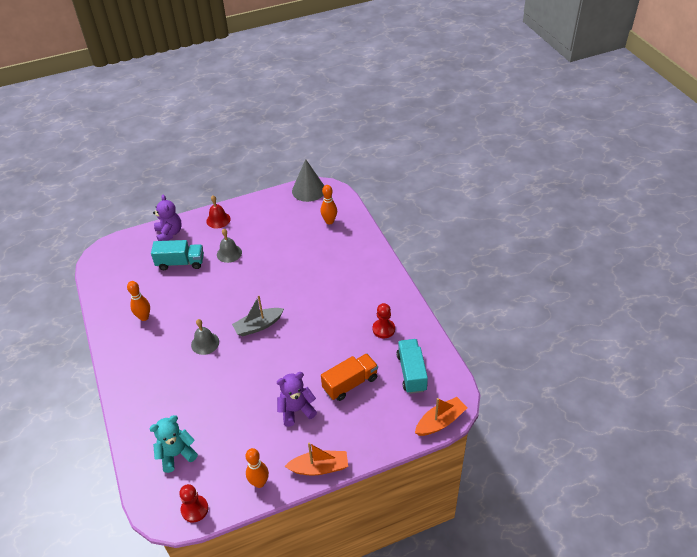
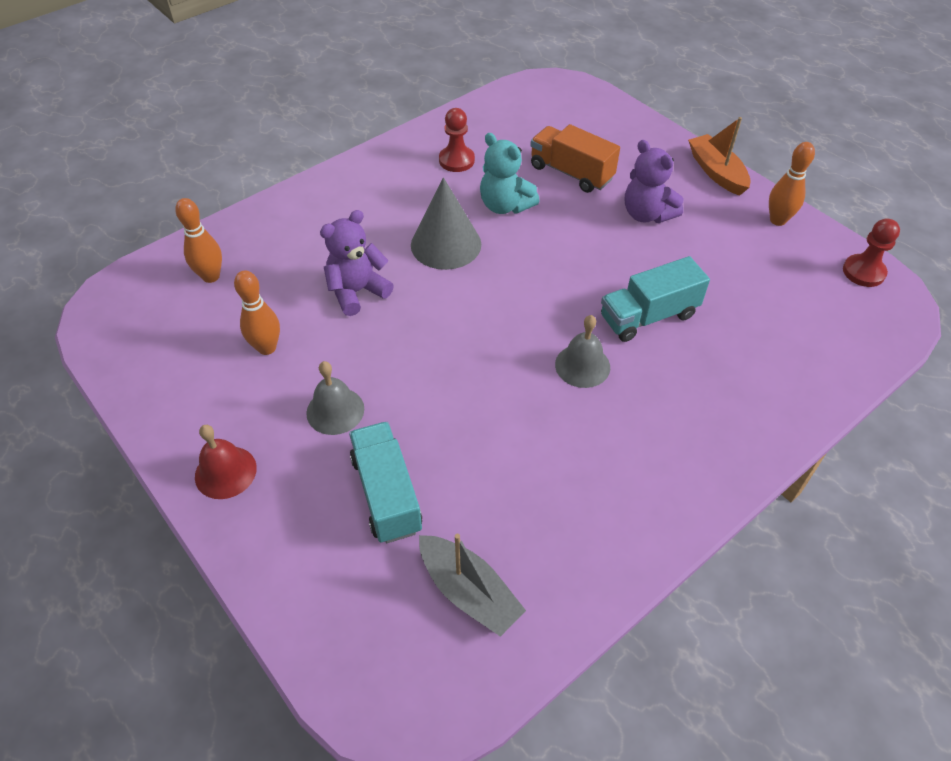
camera: 110 degrees left, 5 degrees up
(144, 317) = (566, 497): orange bowling pin -> orange bowling pin (267, 348)
(169, 233) = (289, 563): purple teddy bear -> purple teddy bear (357, 292)
(176, 454) = (805, 323): turquoise teddy bear -> turquoise teddy bear (505, 206)
(258, 326) = (510, 303): grey boat -> grey boat (469, 591)
(308, 190) = (108, 333): grey cone -> grey cone (446, 244)
(411, 372) = (522, 123): turquoise truck -> turquoise truck (648, 316)
(440, 422) = (585, 90): orange boat -> none

